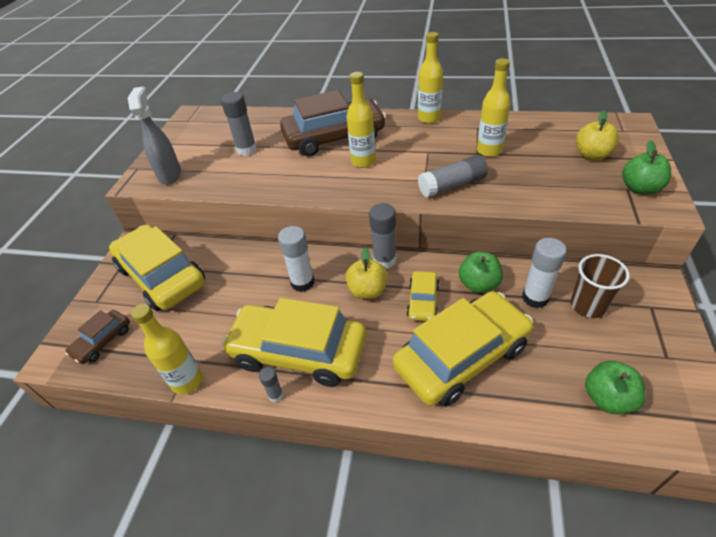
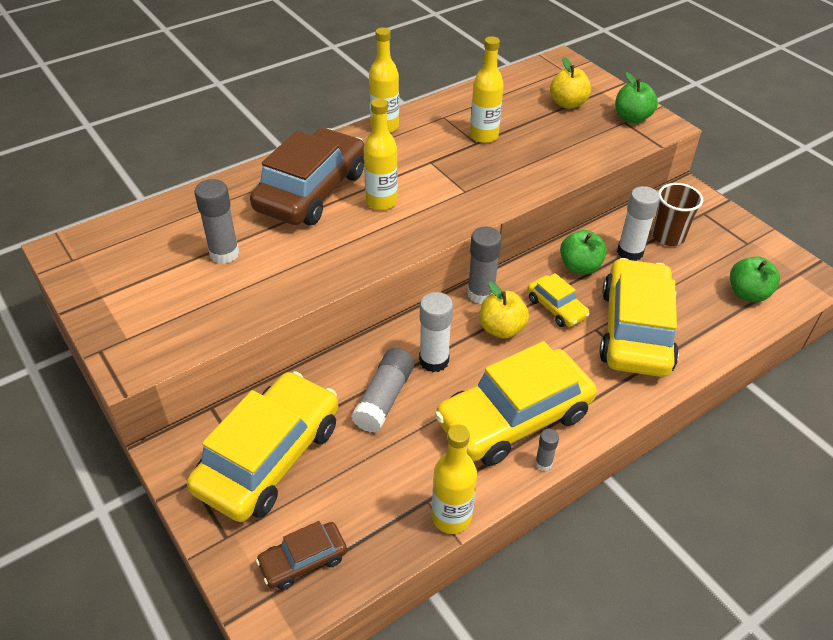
camera: 50 degrees left, 0 degrees up
(103, 341) = (303, 561): brown car -> brown car turned 75 degrees clockwise
(162, 276) = (269, 457): yellow car -> yellow car turned 120 degrees clockwise
(170, 175) = (166, 332): grey spray bottle -> none
(452, 185) = (495, 184): grey glue stick -> grey glue stick (384, 398)

